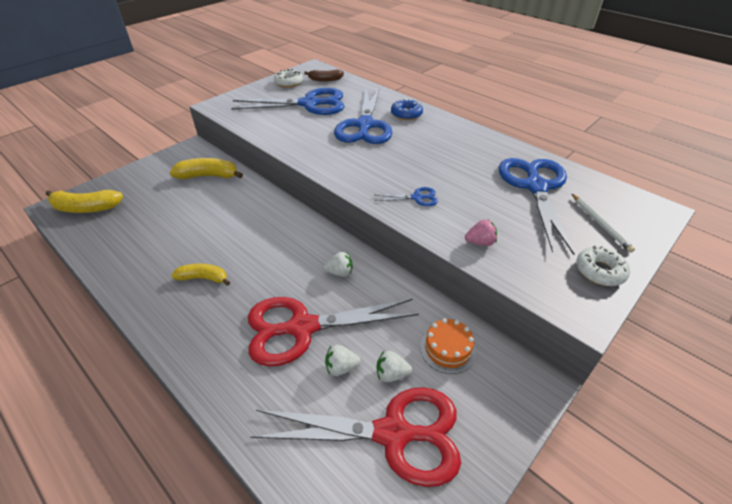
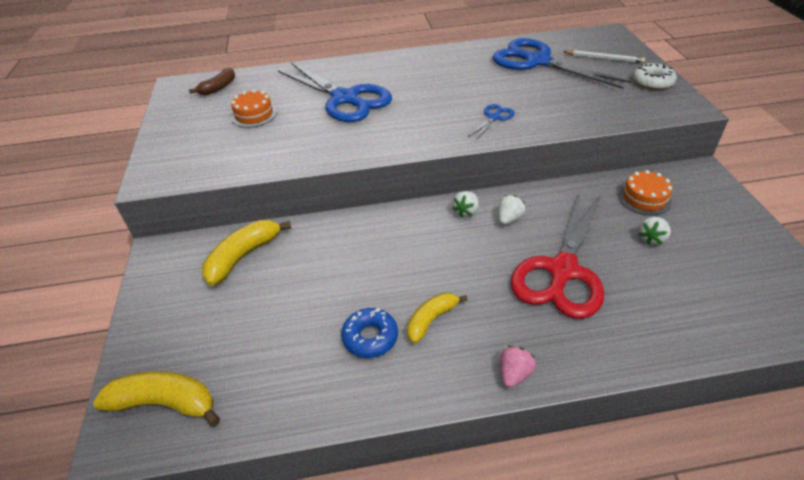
camera: 50 degrees left, 0 degrees up
(86, 208) = (165, 403): yellow banana -> yellow banana turned 120 degrees counterclockwise
(288, 82) = (184, 111): white donut -> none
(309, 104) = (254, 115): blue scissors -> orange cake
(341, 367) = (627, 264): white strawberry -> white strawberry (466, 212)
(393, 434) = (712, 263): red scissors -> none
(406, 114) = (357, 71): blue donut -> blue donut (370, 337)
(480, 242) = (581, 113): pink strawberry -> pink strawberry (514, 374)

